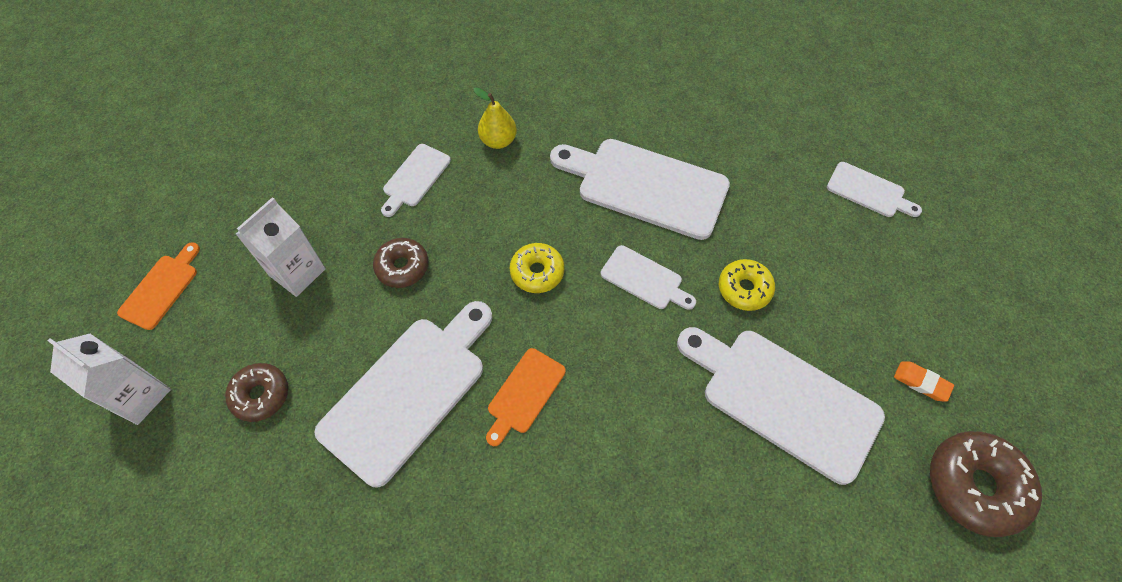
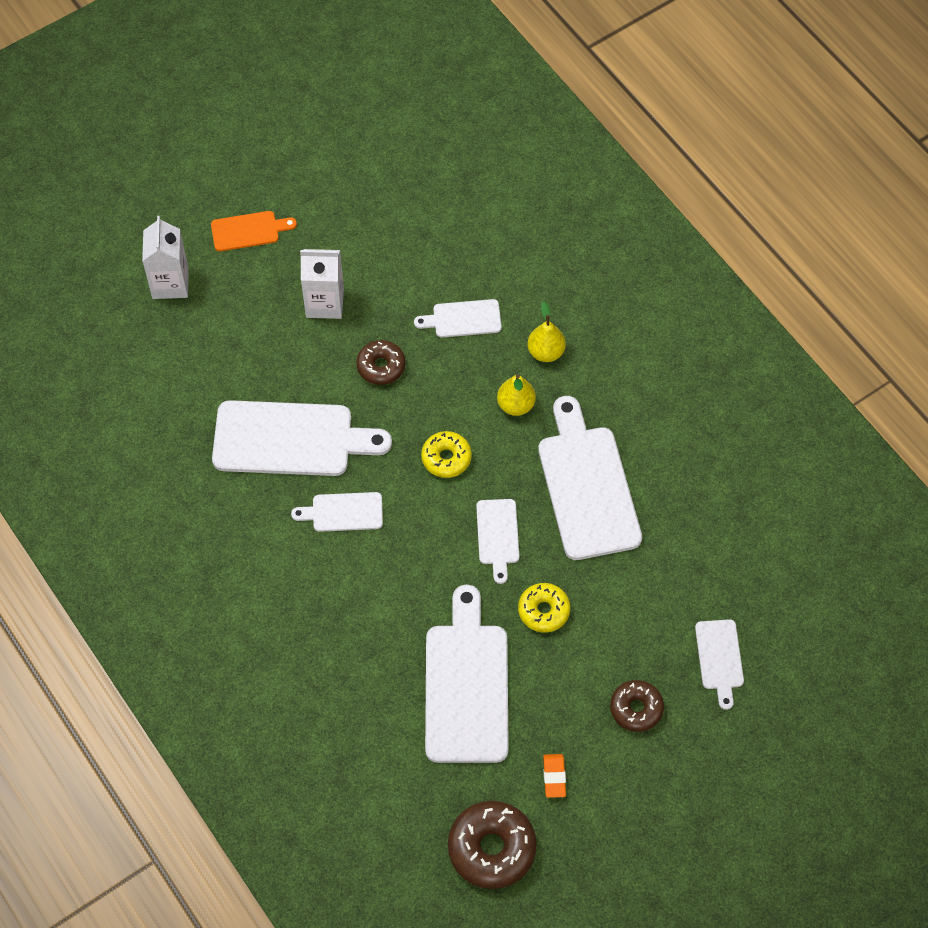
camera: 55 degrees right, 0 degrees up
(261, 395) = (222, 352): brown donut -> brown donut (636, 709)
(524, 394) = (343, 512): orange cutting board -> white cutting board
(529, 190) = (515, 405): none -> yellow pear

